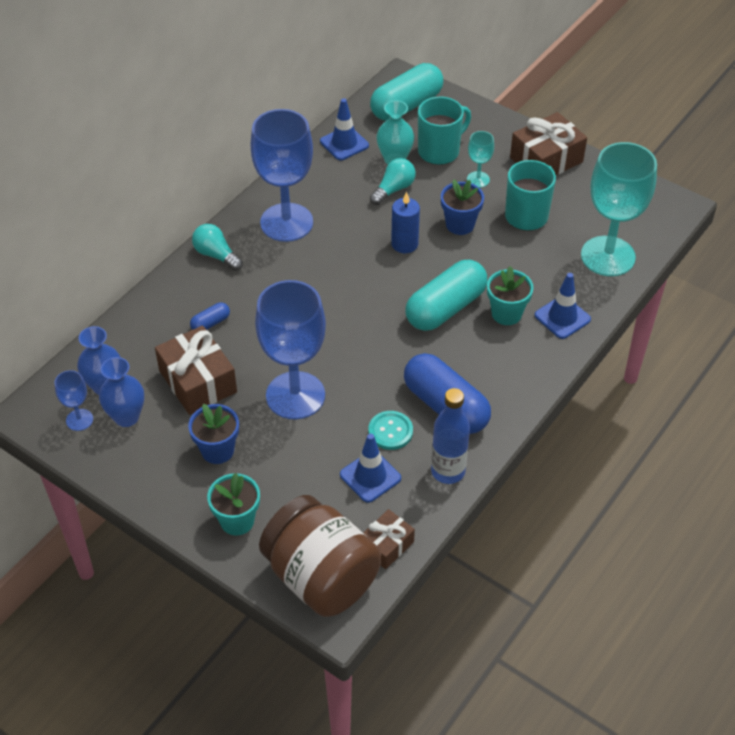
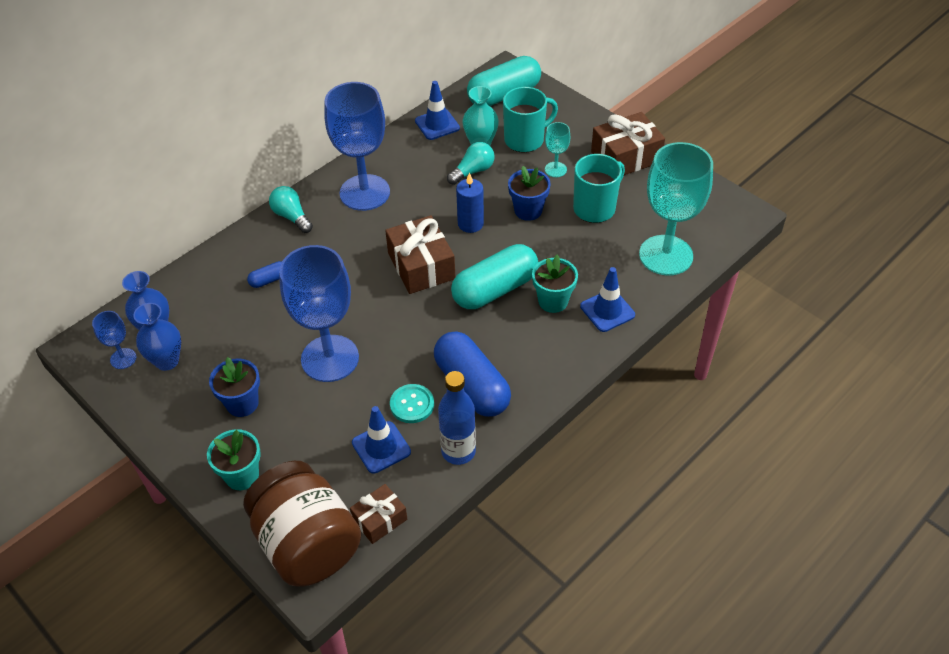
camera: 10 degrees right, 0 degrees up
(198, 381) = (242, 334): brown gift -> brown gift (421, 266)

